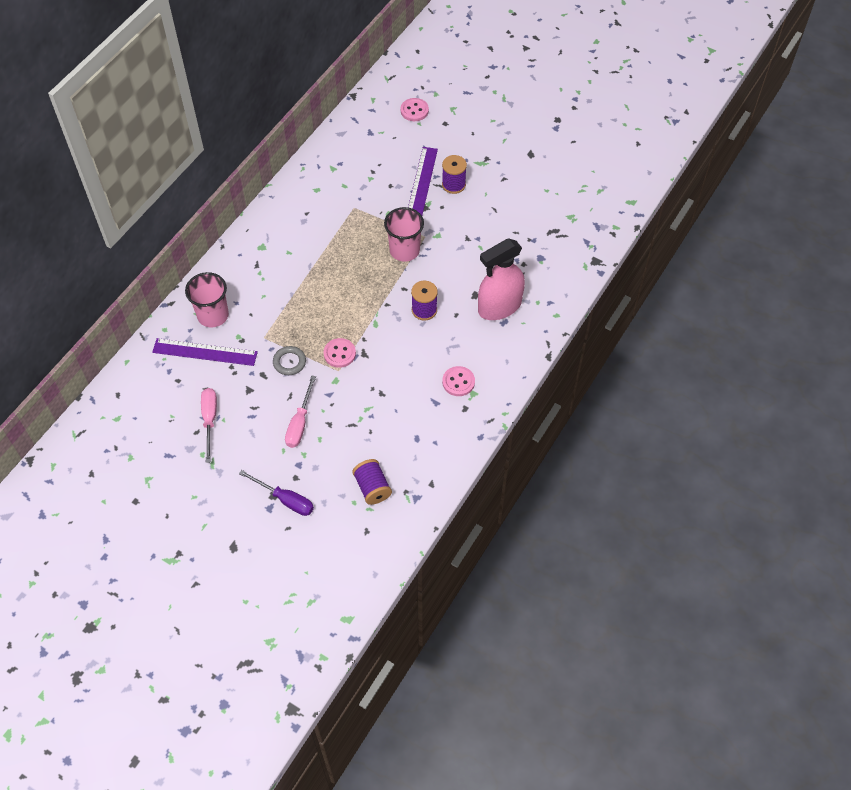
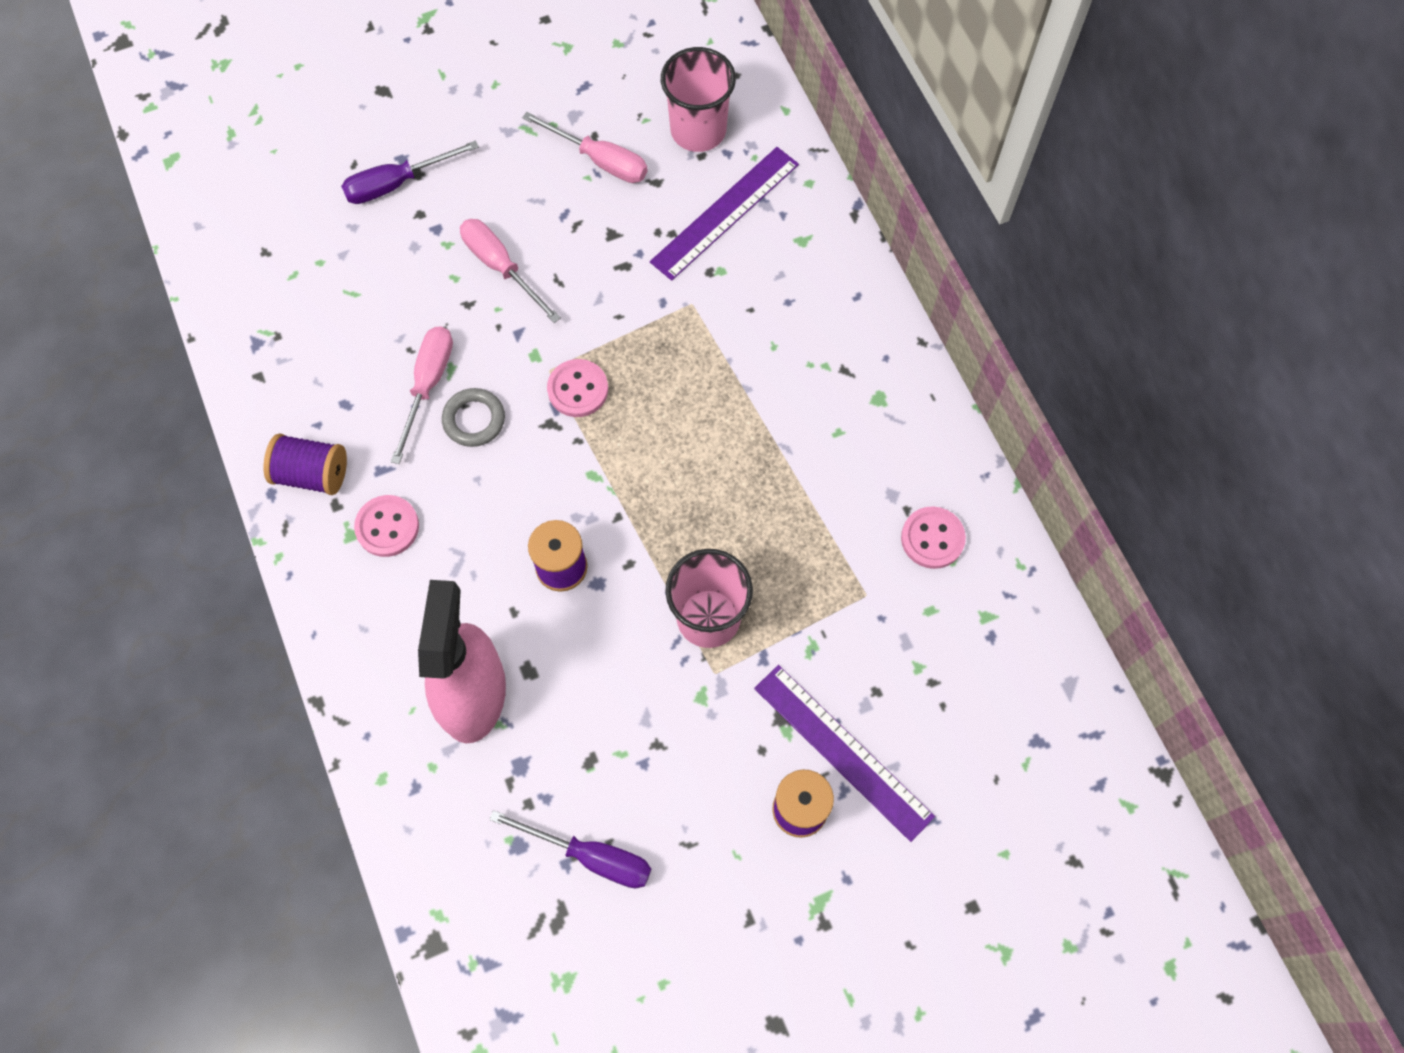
camera: 125 degrees right, 10 degrees up
(213, 315) = (787, 257): pink cup -> pink cup (698, 130)
(289, 362) = (617, 312): grey ring -> grey ring (474, 420)
(372, 488) = (320, 297): purple spool -> purple spool (312, 474)
(382, 412) = (428, 385): none -> pink screwdriver
(414, 110) = (1046, 868): pink button -> pink button (932, 538)
(524, 234) = (591, 856): none -> purple screwdriver

